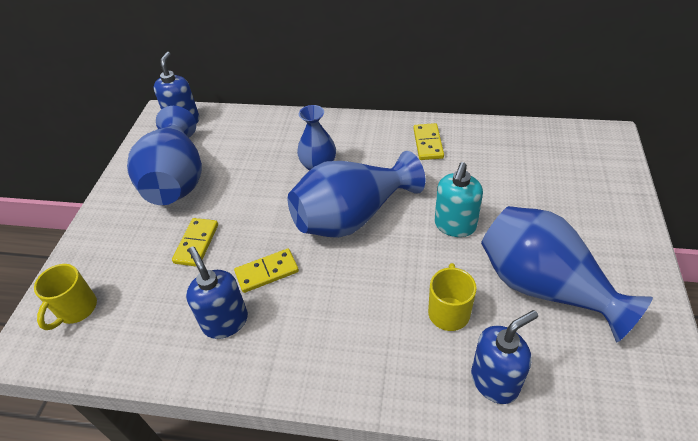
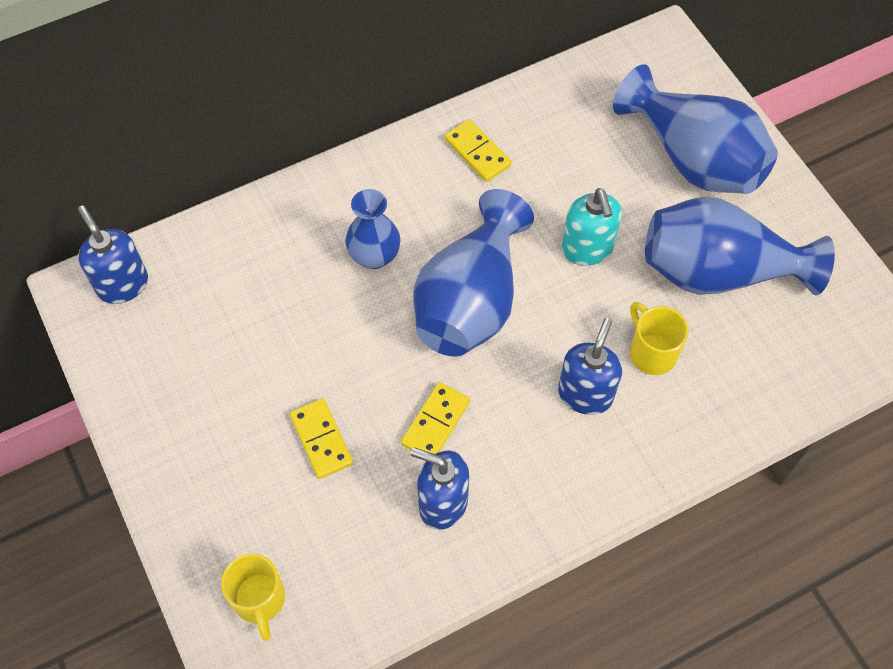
camera: 40 degrees left, 15 degrees up
(176, 180) = (207, 374): blue vase -> blue vase (693, 158)
(495, 381) = (738, 395): blue soap dispenser -> blue soap dispenser (585, 394)

